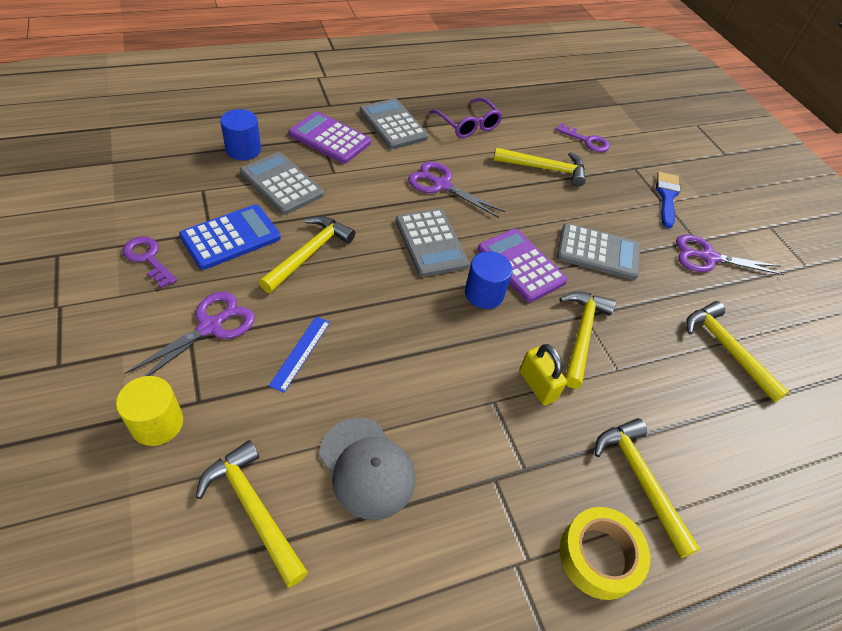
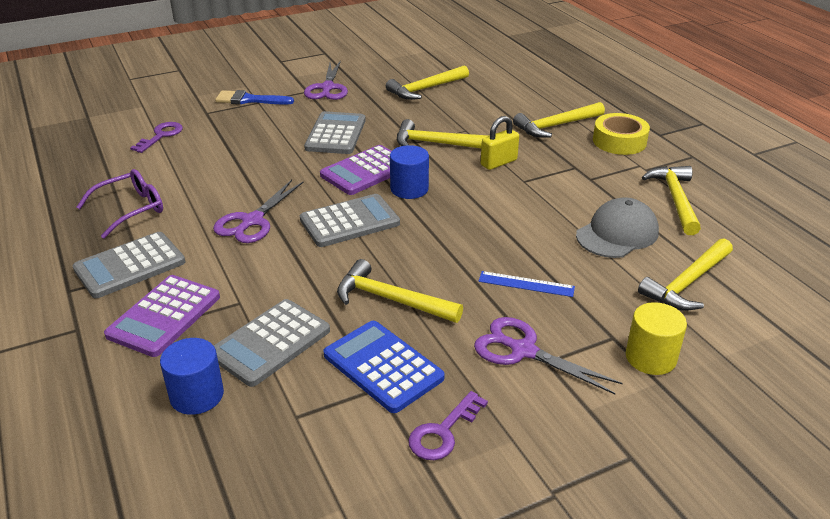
camera: 90 degrees left, 15 degrees down
(545, 169) = (214, 159): yellow hammer -> yellow hammer (675, 199)

